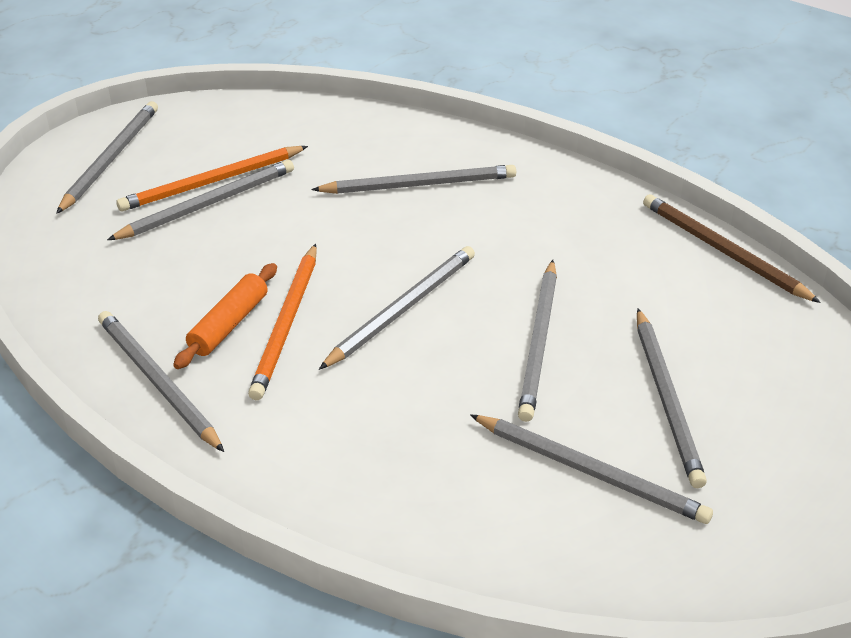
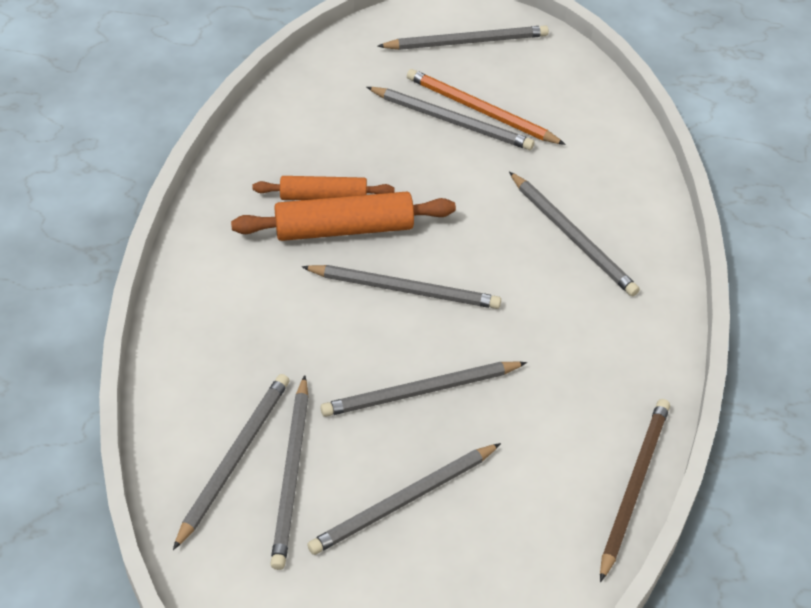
camera: 60 degrees right, 10 degrees up
(158, 382) = (242, 187): grey pencil -> grey pencil (234, 459)
(286, 324) = (344, 228): orange pencil -> orange rolling pin

